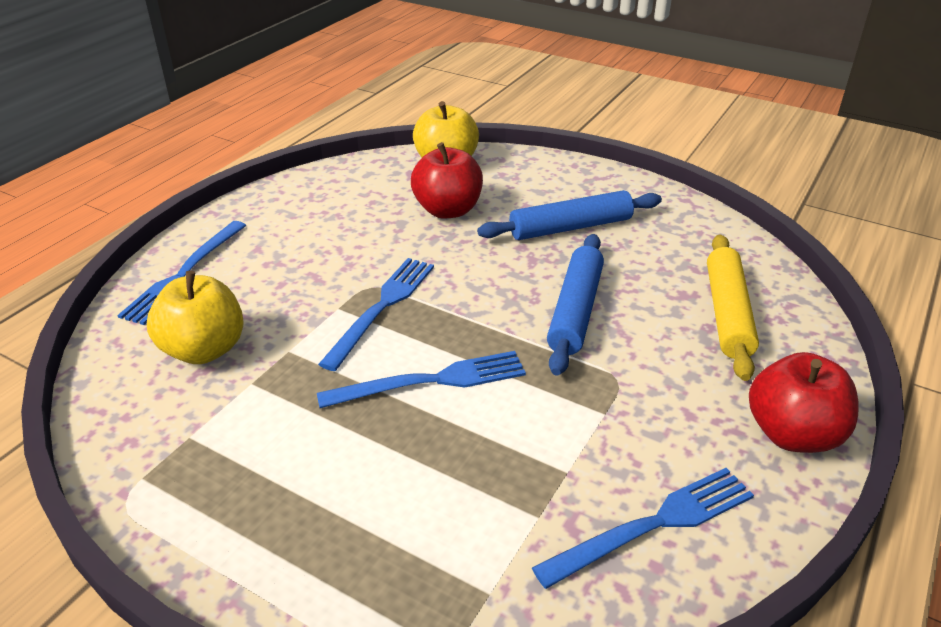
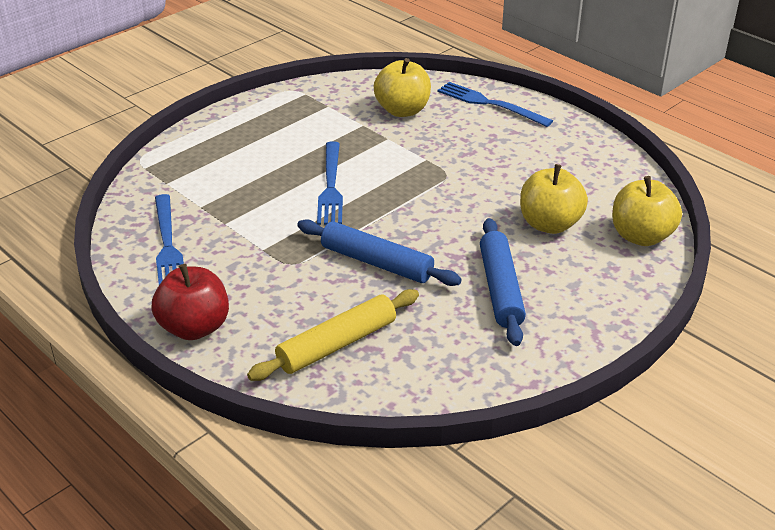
camera: 105 degrees right, 0 degrees up
(382, 308) = (418, 176): blue fork -> none
(448, 210) = (549, 224): red apple -> yellow apple
(727, 313) = (336, 344): yellow rolling pin -> yellow rolling pin turned 60 degrees counterclockwise

